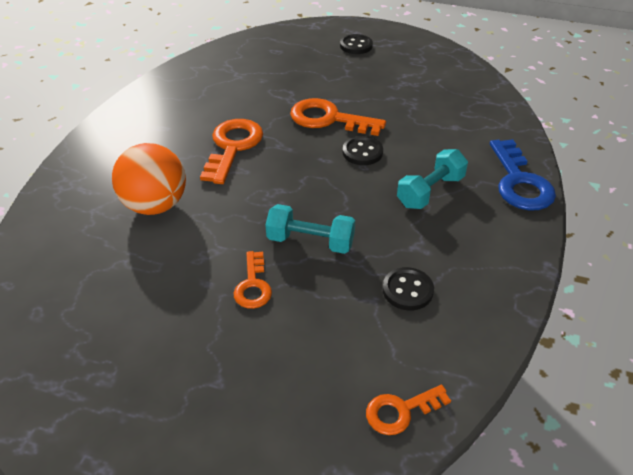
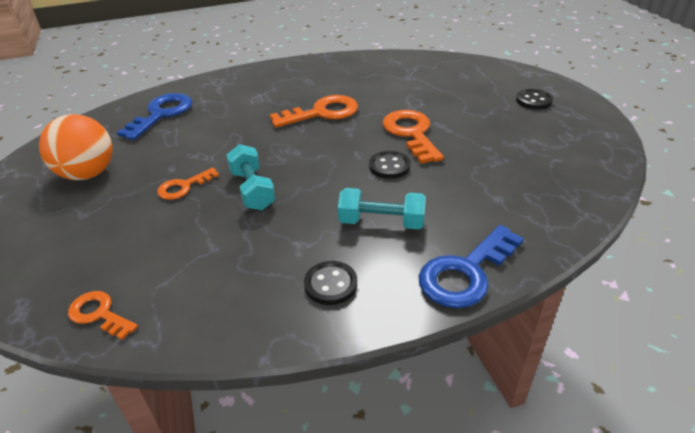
camera: 55 degrees right, 5 degrees down
(78, 252) = (161, 114): none -> blue key
(155, 205) = (229, 116): orange ball -> orange ball (88, 174)
(407, 290) = (239, 262): black button -> black button (331, 284)

